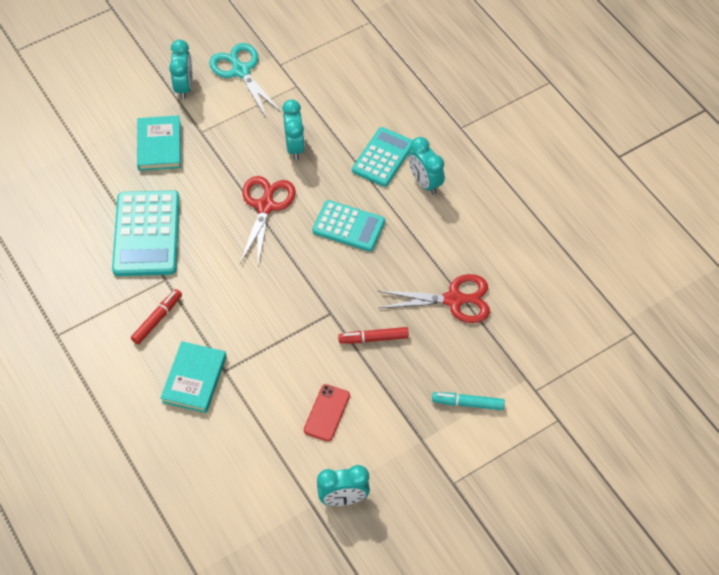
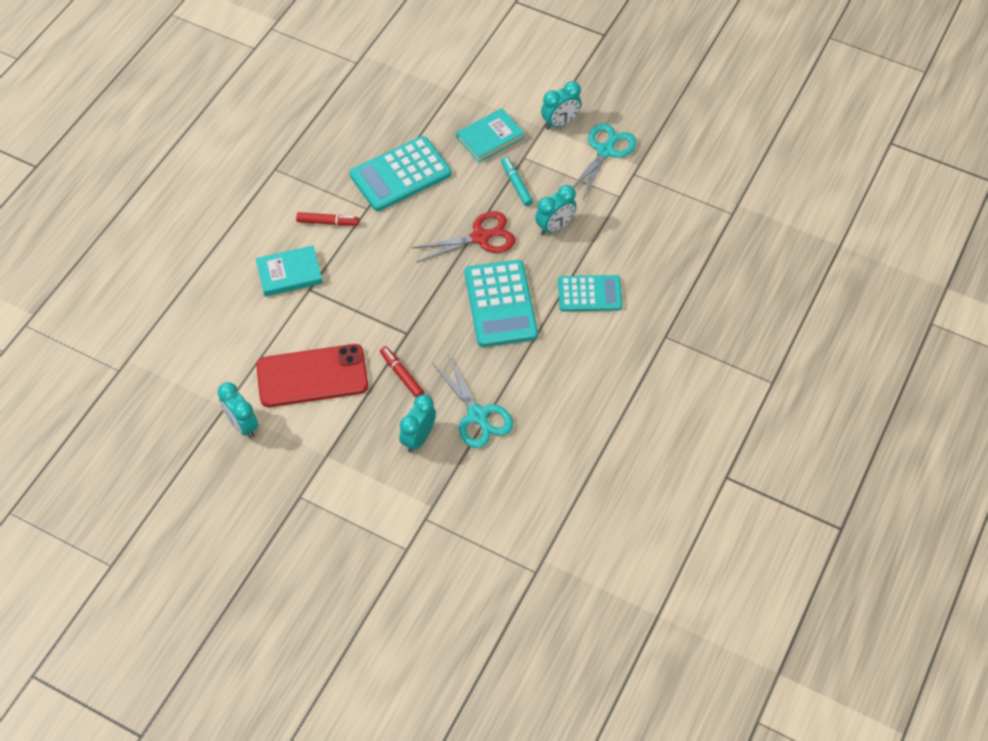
camera: 60 degrees right, 0 degrees up
(327, 413) = (312, 376): red phone -> red phone, size x2.02
(348, 226) = (500, 304): turquoise calculator -> turquoise calculator, size x1.50
(425, 182) = (585, 337): turquoise clock -> turquoise clock (418, 438)
(455, 300) = (478, 416): red scissors -> turquoise scissors
(467, 403) = (381, 472): turquoise marker -> turquoise marker (516, 184)

